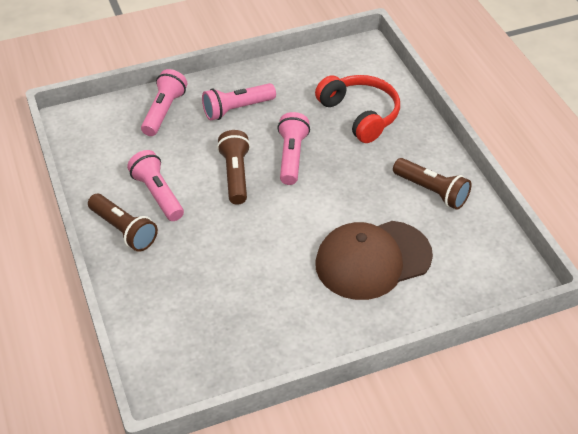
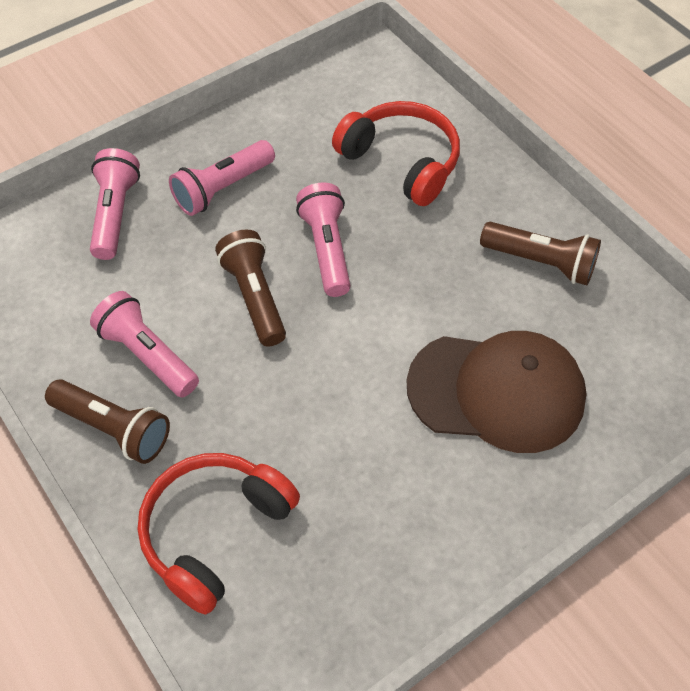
camera: 15 degrees left, 10 degrees up
(166, 299) = (215, 532): none -> red headphones
(372, 260) = (497, 392): brown cap -> brown cap turned 135 degrees counterclockwise

